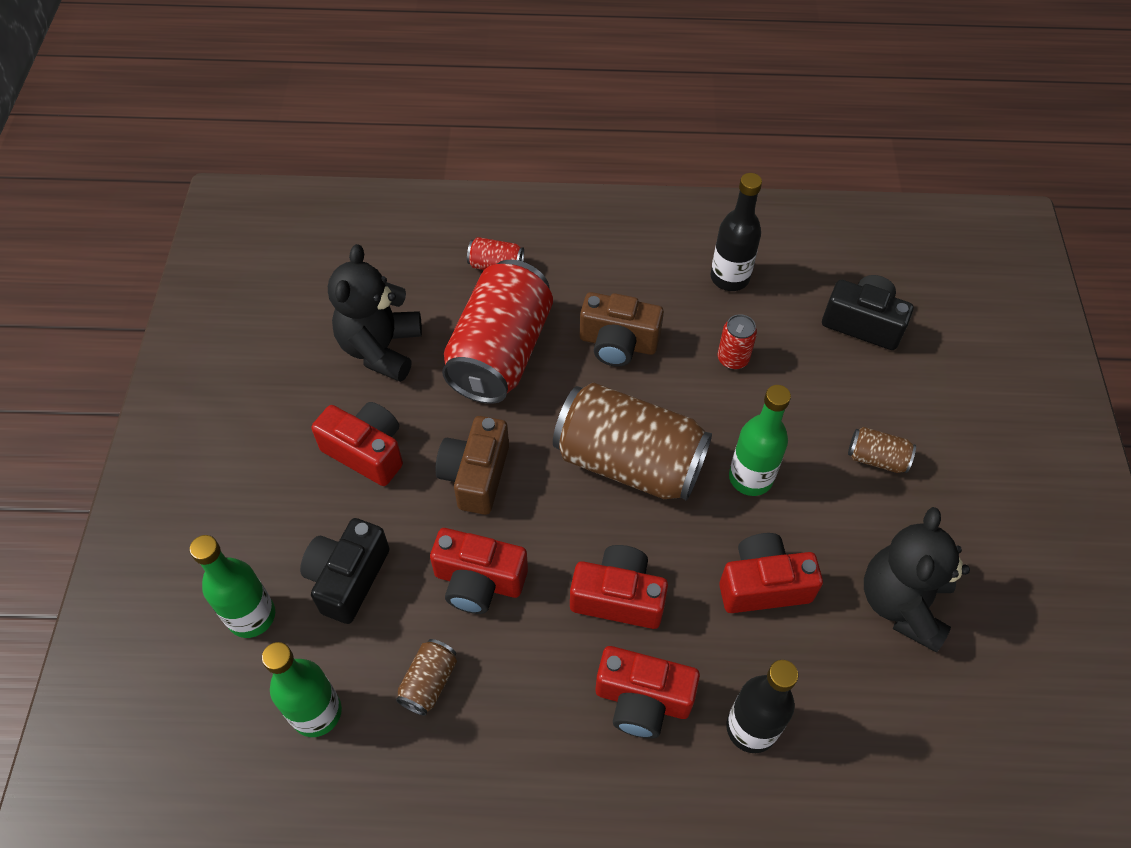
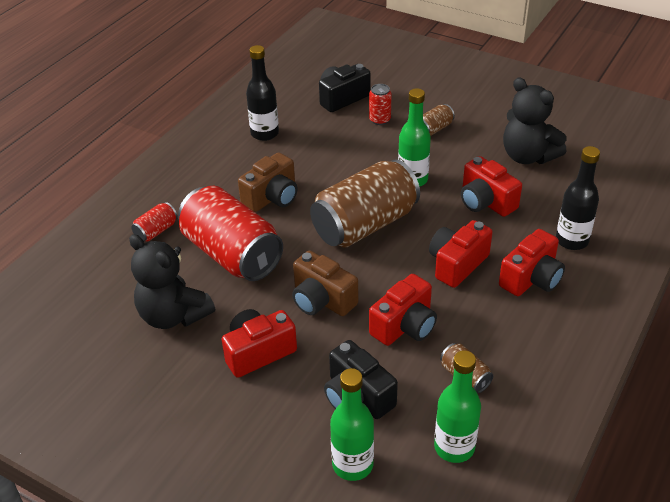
camera: 60 degrees left, 15 degrees down
(733, 359) = (325, 155): red can -> red can (379, 120)
(763, 585) = (485, 202): red camera -> red camera turned 60 degrees counterclockwise

